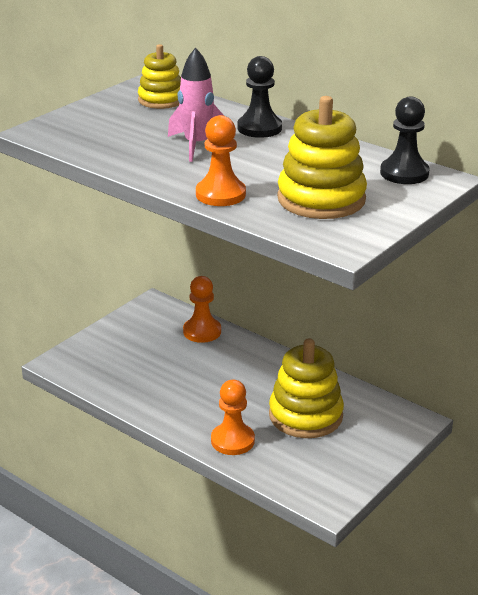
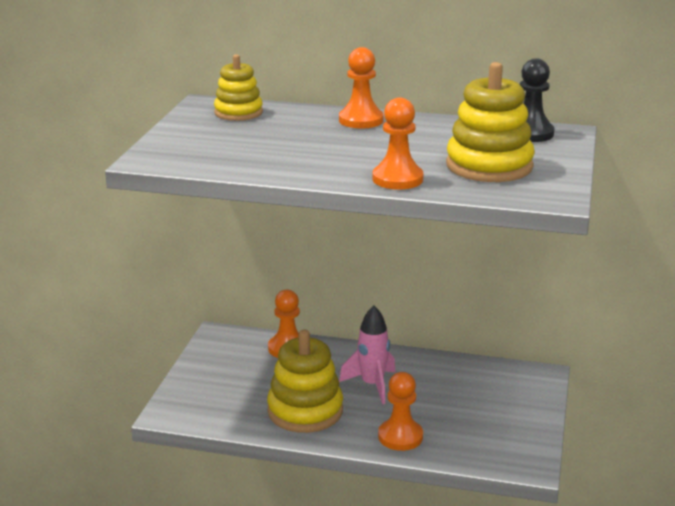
camera: 25 degrees left, 5 degrees down
(197, 145) = (323, 144): pink rocket -> pink rocket (372, 385)
(259, 128) = (361, 120): black pawn -> orange pawn
(305, 415) = (446, 396): yellow stacking toy -> yellow stacking toy (305, 411)

